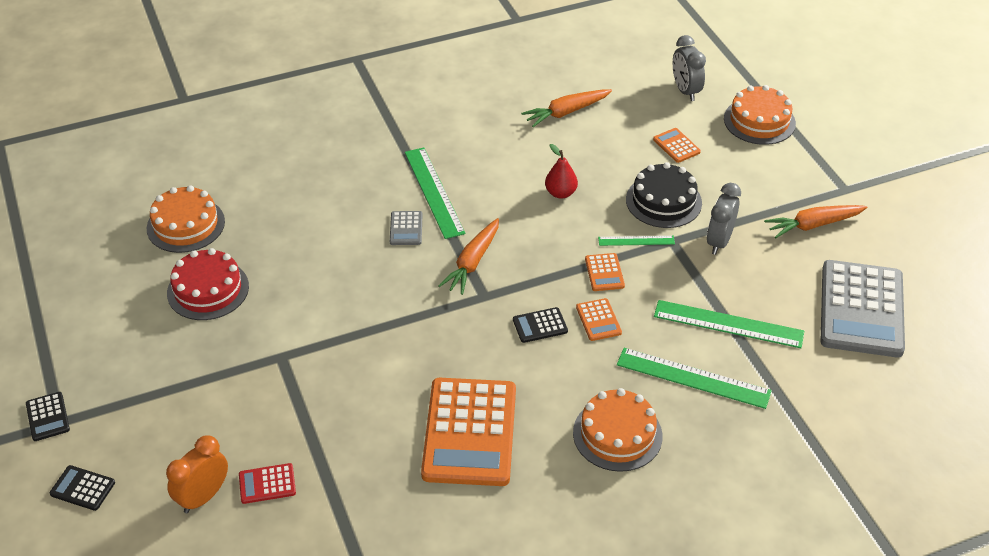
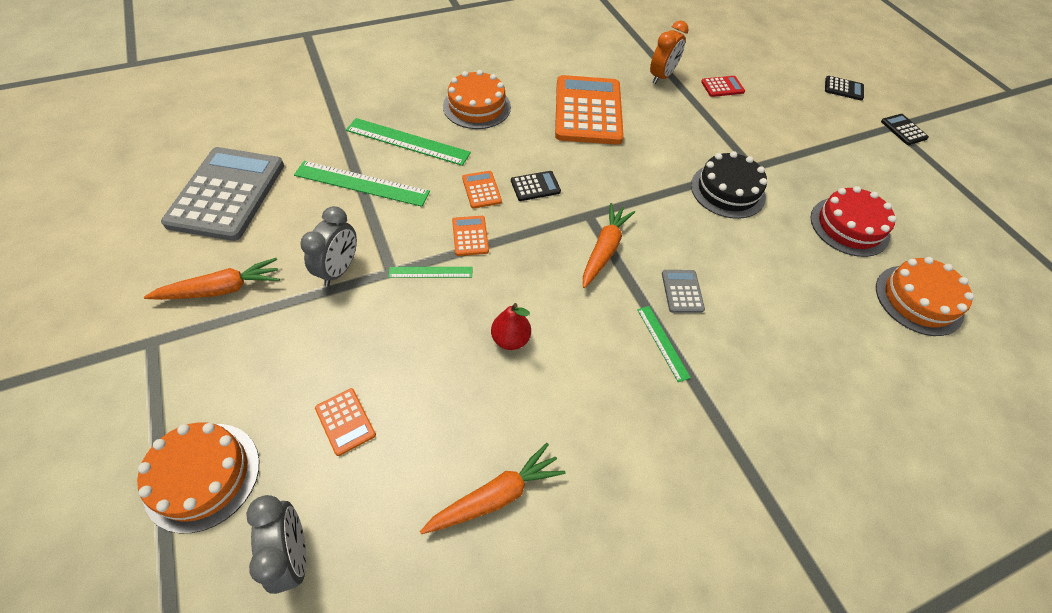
camera: 175 degrees right, 10 degrees up
(203, 497) = (761, 82): orange clock -> orange clock (661, 76)
(434, 192) = (662, 342): green ruler -> green ruler, size x0.54
(663, 201) = (387, 325): black cake -> black cake (727, 190)

